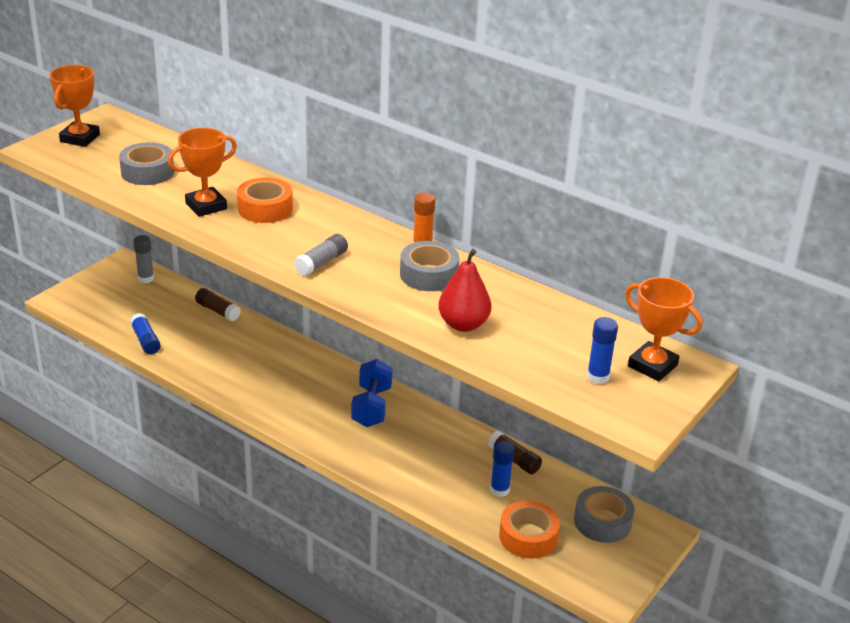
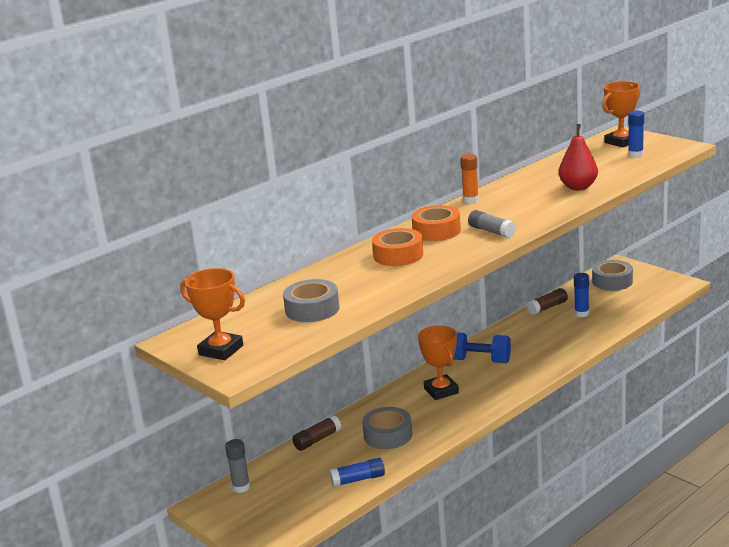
camera: 75 degrees left, 10 degrees down
(206, 206) = (388, 279): orange trophy -> orange trophy (441, 391)
(429, 274) = (511, 197): grey tape -> grey tape (388, 435)
(528, 537) = (630, 305): orange tape -> orange tape (436, 231)

